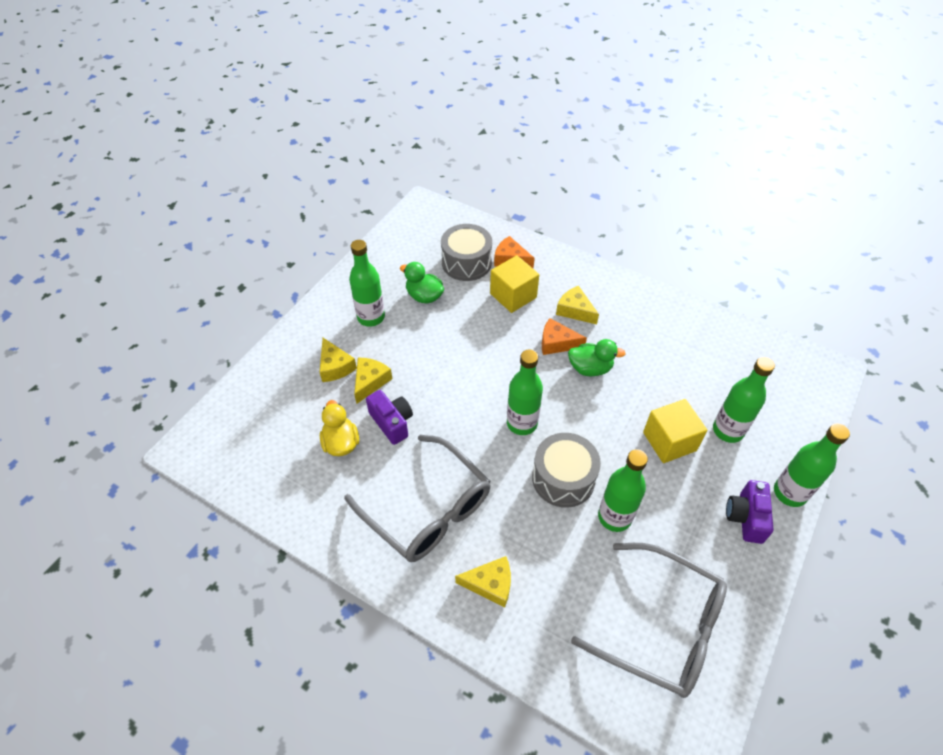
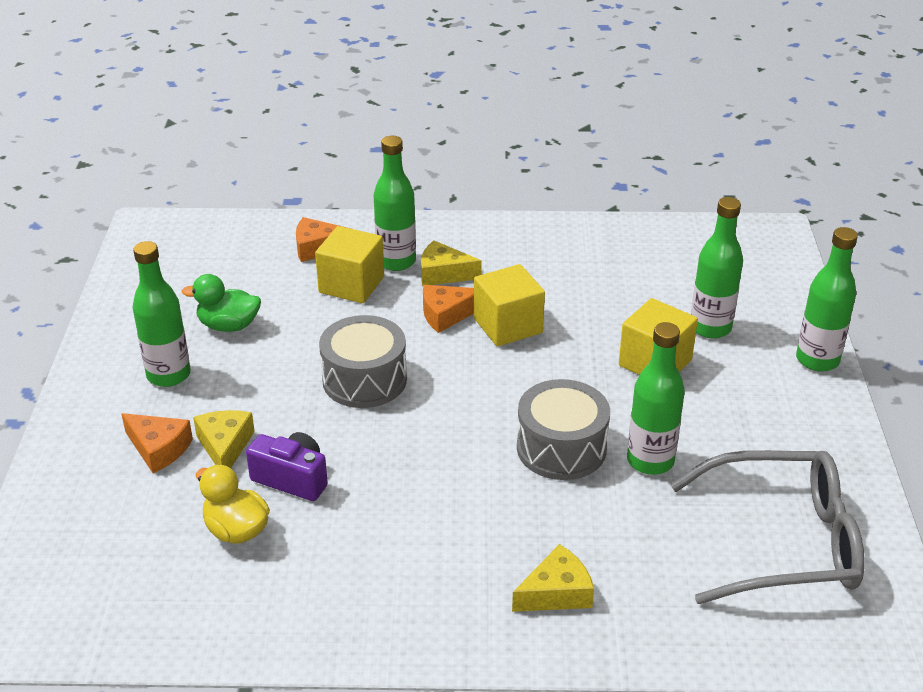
camera: 30 degrees left, 15 degrees down
(335, 366) = (159, 449): yellow cheese -> orange cheese
(427, 508) = (414, 550): grey glasses -> none
(466, 263) = (260, 270): grey drum -> grey drum (364, 380)
(522, 423) = (467, 413): green bottle -> green bottle (396, 261)
(590, 368) = (508, 325): green duck -> yellow cube
(746, 517) = (790, 401): purple camera -> none

